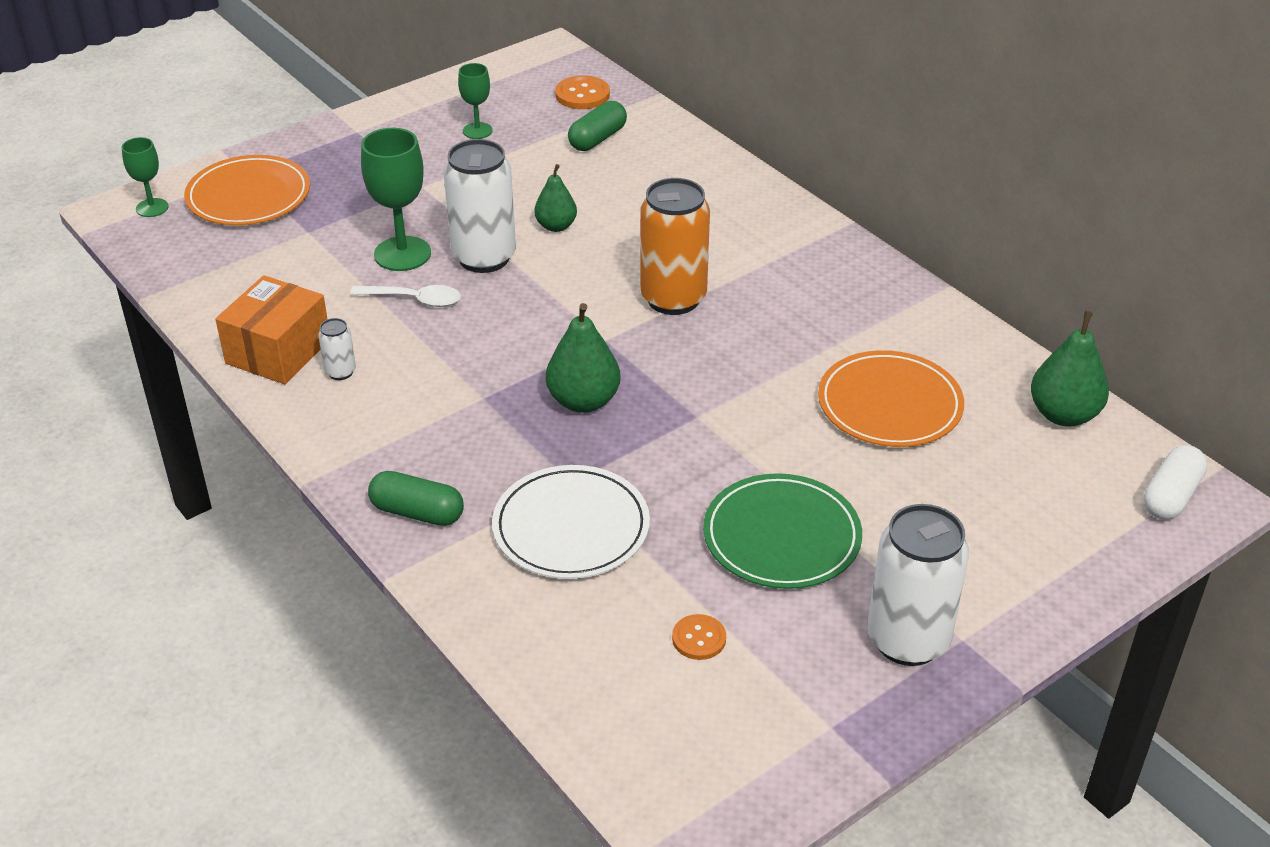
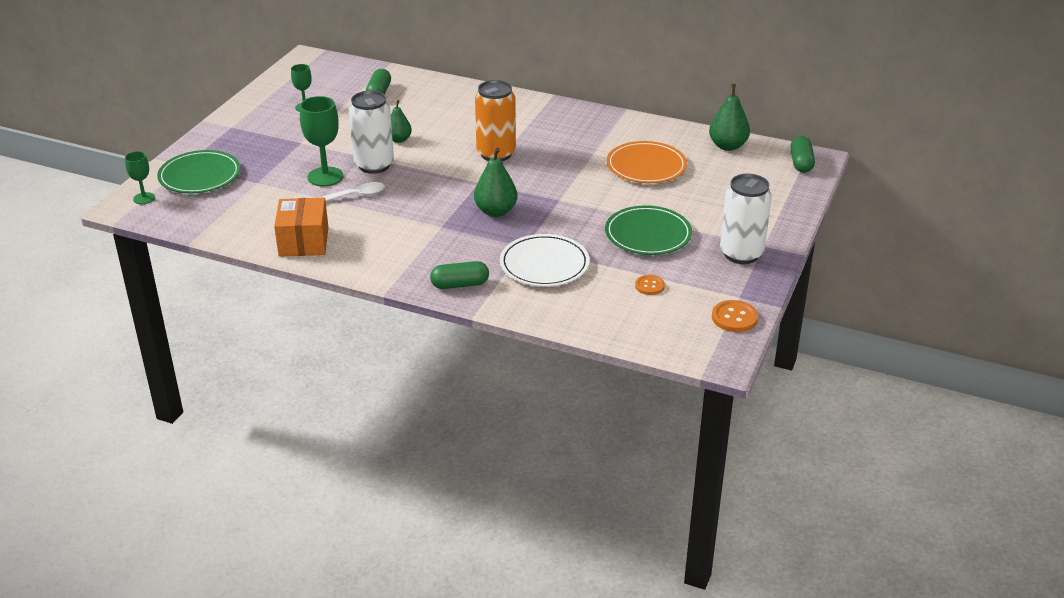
camera: 30 degrees left, 5 degrees down
(248, 196) = (200, 176): orange plate -> green plate
(340, 372) = (350, 239): white can -> none
(582, 95) = (347, 74): orange button -> orange button (734, 318)
(1171, 496) = (801, 163): white capsule -> green capsule

